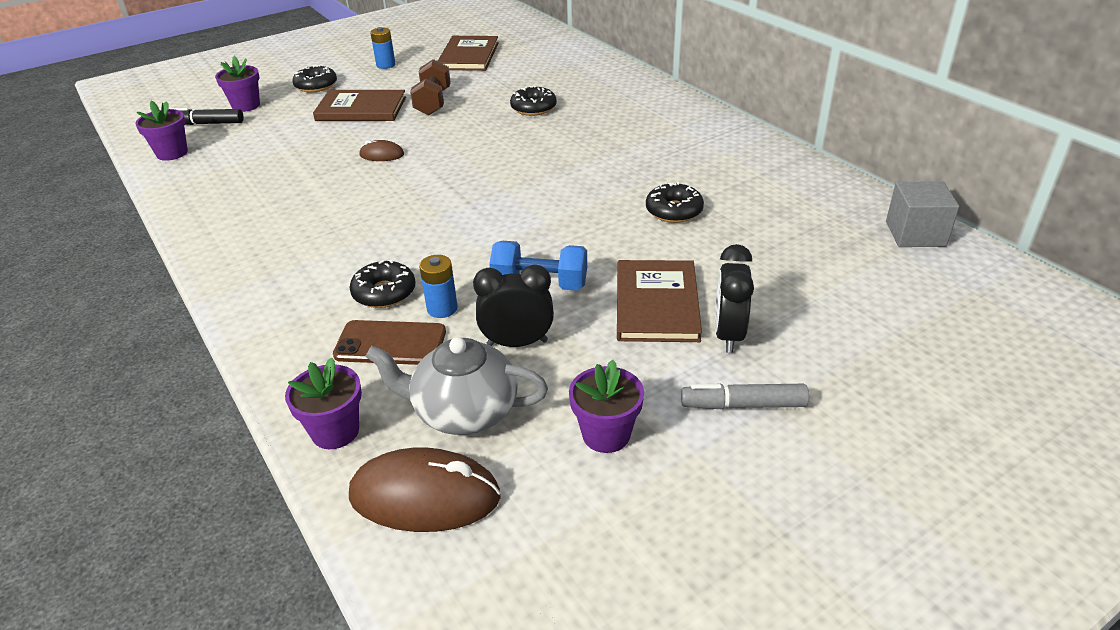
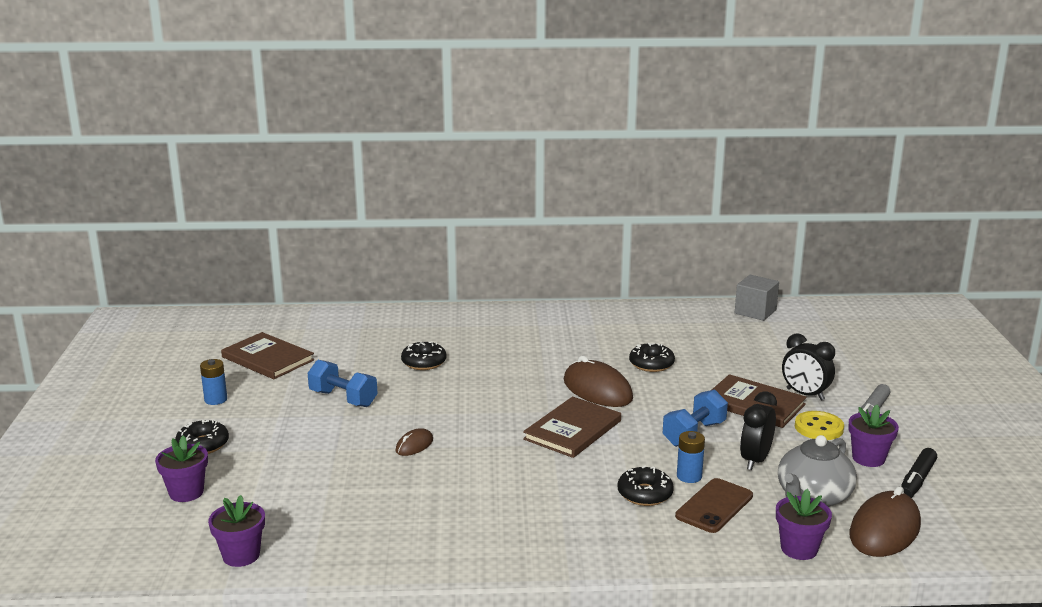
camera: 60 degrees left, 15 degrees down
(207, 123) = (196, 523): black marker -> black marker (916, 480)
(361, 109) = (301, 434): brown book -> brown book (572, 430)
(433, 102) = (343, 398): brown dumbbell -> blue dumbbell
(577, 200) = (597, 390): none -> brown mouse
(648, 370) = (819, 428): none -> yellow button

